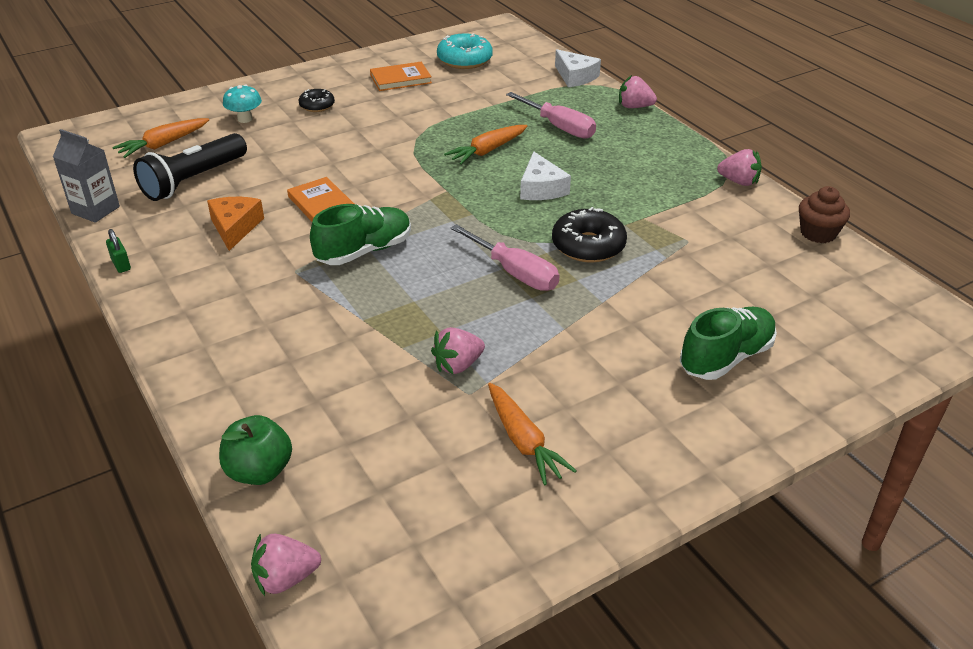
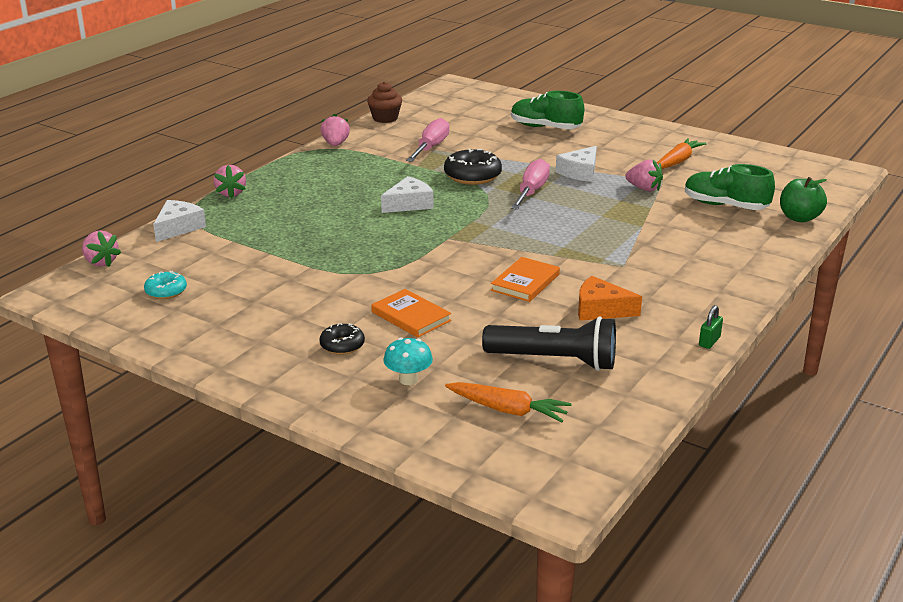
camera: 115 degrees left, 10 degrees down
(95, 210) = (659, 393): grey carton -> none
(235, 227) = (600, 309): orange cheese -> orange cheese turned 45 degrees clockwise
(285, 578) = (842, 192): pink strawberry -> pink strawberry (101, 262)
(364, 251) = (567, 247): green shoe -> green shoe (725, 206)
(400, 79) = (240, 315): orange book -> orange book (411, 316)
(464, 60) = (166, 291): turquoise donut -> turquoise donut, size x0.59
(487, 151) = (366, 236): orange carrot -> none
(545, 330) = (580, 172): none -> white cheese
(559, 127) = (295, 216): pink screwdriver -> pink screwdriver (430, 148)

